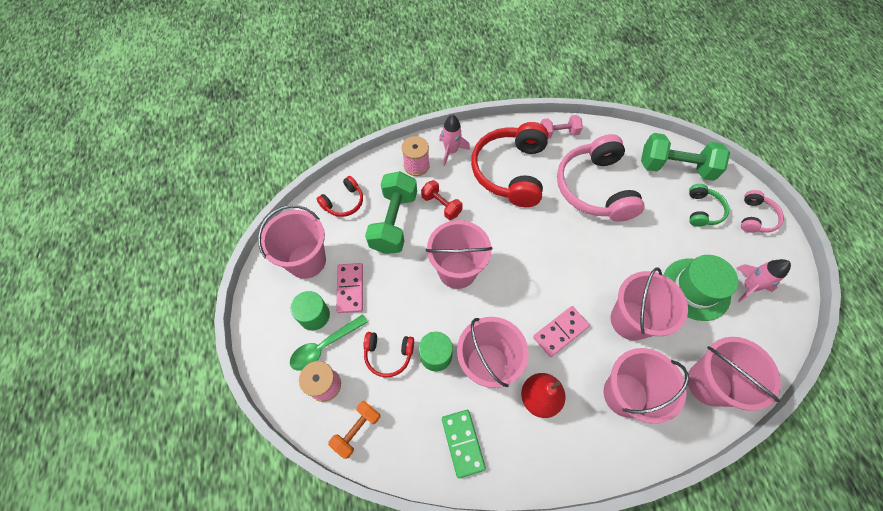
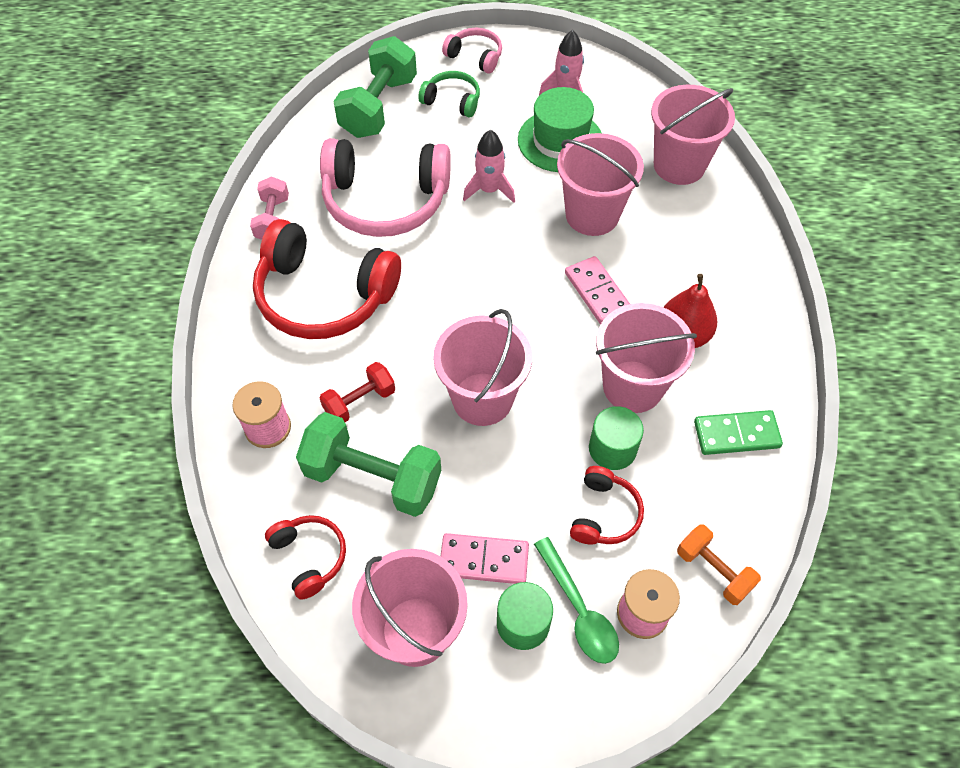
camera: 80 degrees left, 5 degrees down
(451, 151) = (255, 370): pink rocket -> pink rocket (489, 190)
(625, 394) = (685, 246): pink bucket -> none

